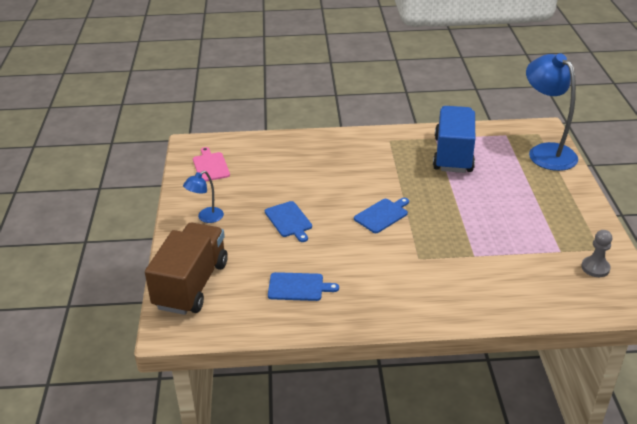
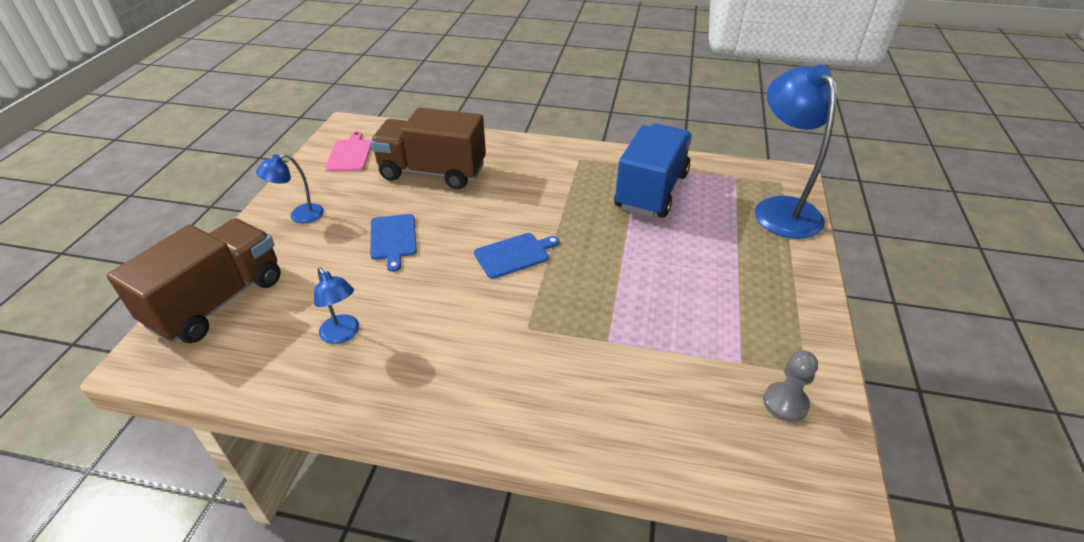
camera: 15 degrees right, 5 degrees up
(285, 168) = (432, 172): none -> brown truck
(298, 287) = (343, 335): blue cutting board -> blue lamp

